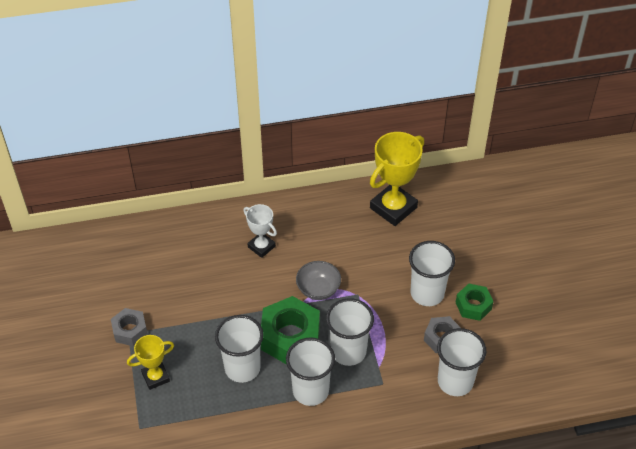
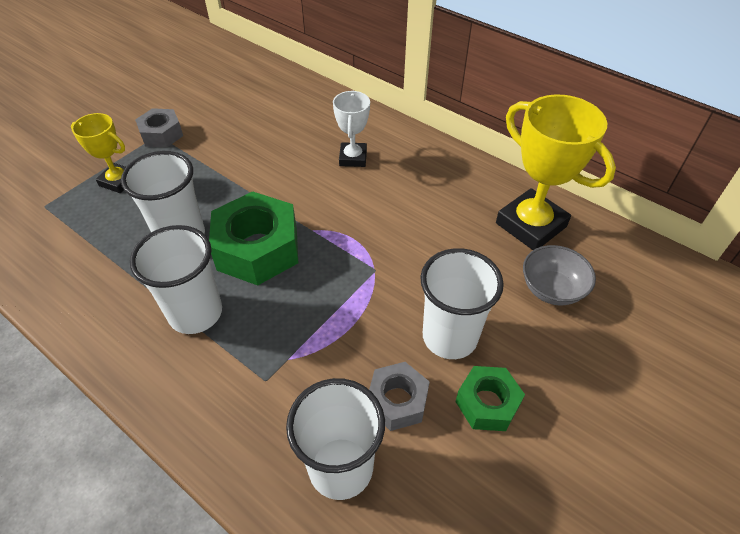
camera: 50 degrees right, 0 degrees up
(318, 289) = (346, 232): grey bowl -> grey bowl (551, 289)
(348, 351) = (284, 313): white cup -> none
(393, 208) = (530, 225): yellow trophy -> yellow trophy turned 45 degrees clockwise

